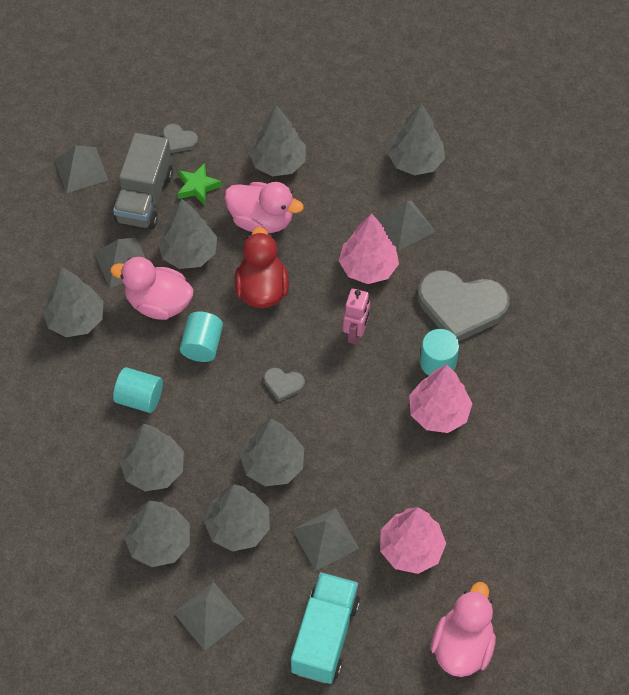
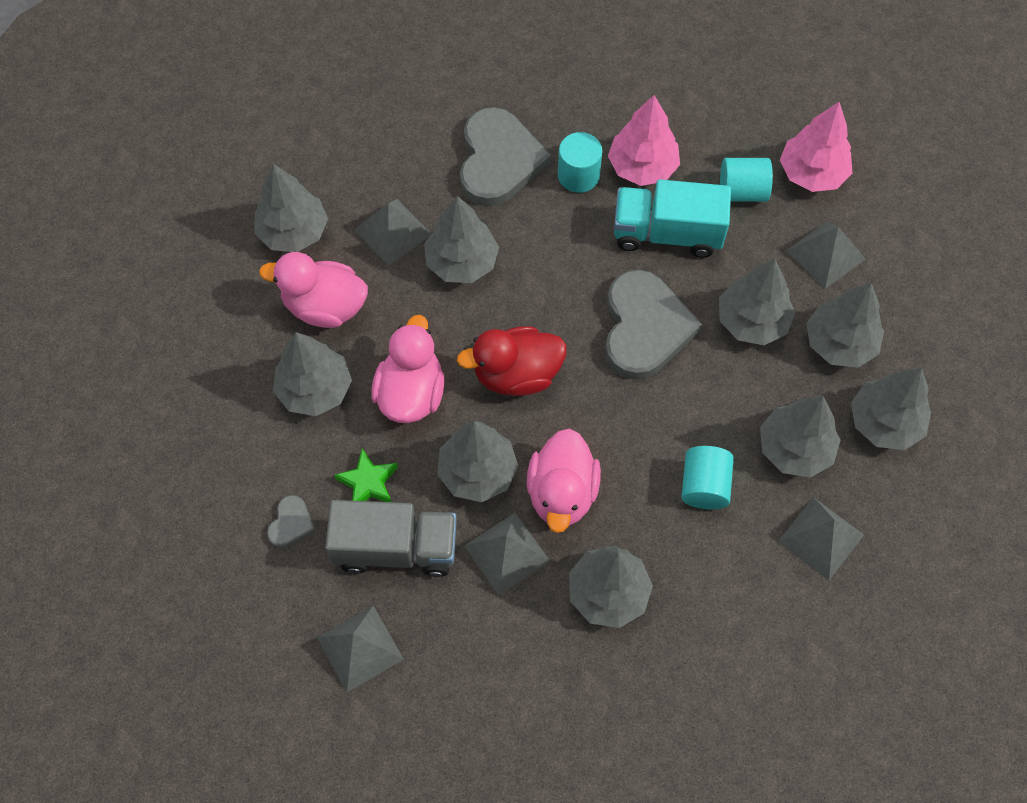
camera: 100 degrees left, 5 degrees up
(202, 345) = (612, 428): turquoise cylinder -> turquoise cylinder (742, 191)
(209, 615) = (952, 353): grey pyramid -> grey pyramid (820, 538)
(283, 384) = (644, 328): grey heart -> grey heart, size x2.26
(325, 636) = (934, 238): turquoise truck -> turquoise truck (667, 233)
(356, 333) = (558, 262): pink robot -> none
(368, 267) = (462, 262): pink tree -> grey tree
(462, 646) = (901, 117): pink duck -> pink duck (325, 307)

